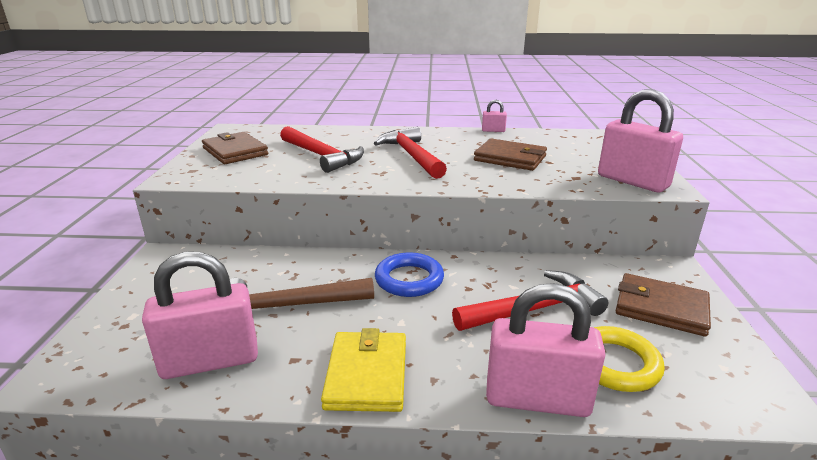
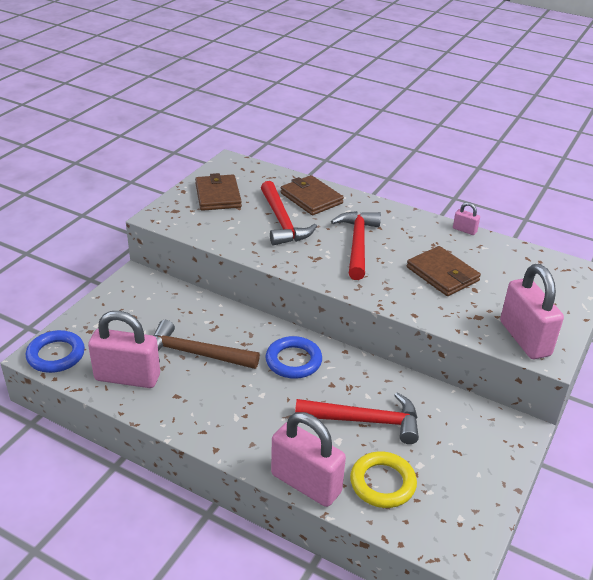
camera: 25 degrees right, 10 degrees up
(81, 369) = (56, 355): none -> blue ring
(366, 374) = (213, 424): yellow wallet -> none
(660, 308) = (466, 458): brown wallet -> brown wallet (311, 198)

